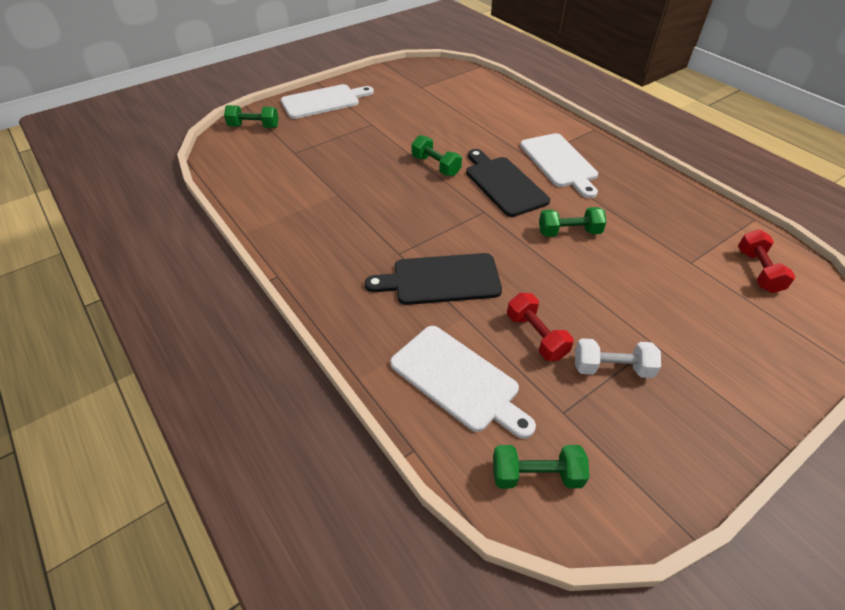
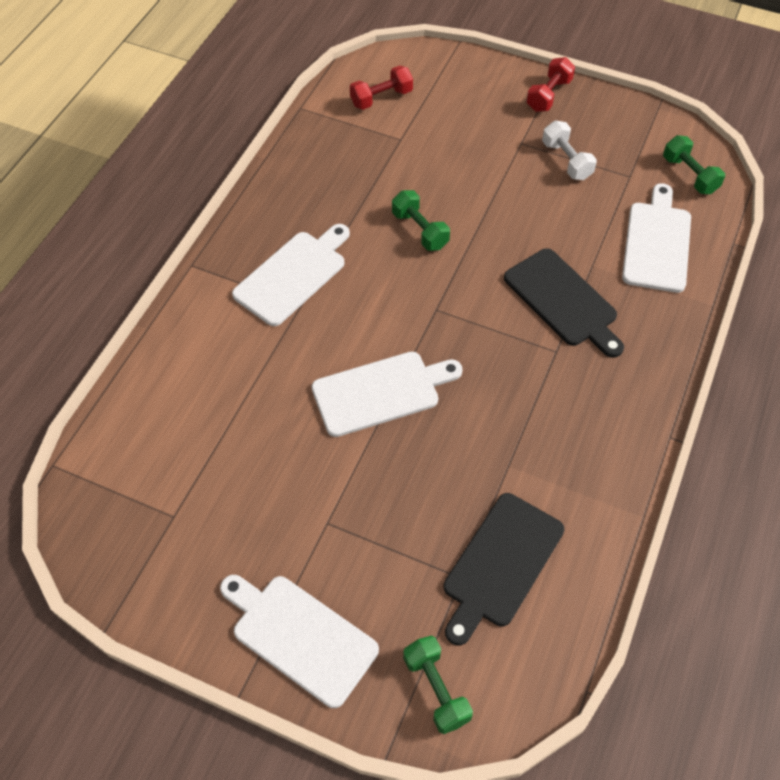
camera: 120 degrees left, 10 degrees up
(435, 166) = (381, 392): green dumbbell -> white cutting board
(504, 184) = (373, 311): black cutting board -> black cutting board (500, 564)
(536, 336) = (573, 212): red dumbbell -> red dumbbell (549, 95)

